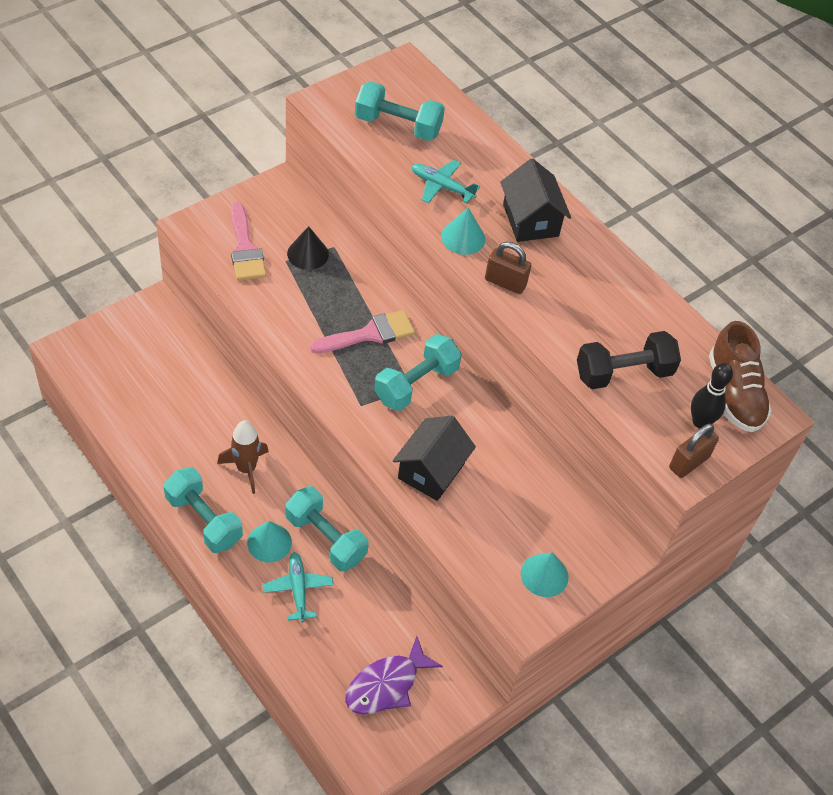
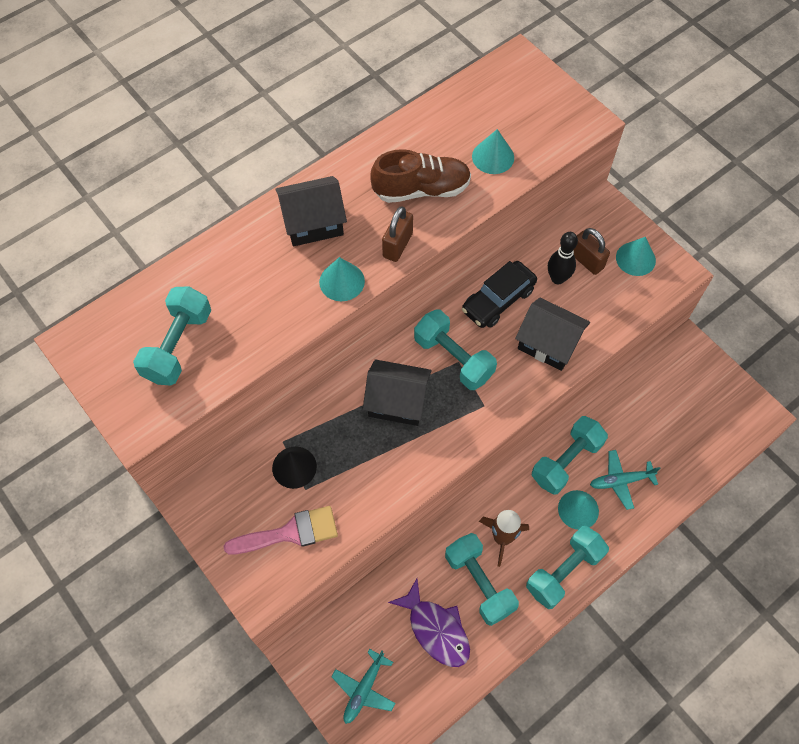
camera: 85 degrees left, 10 degrees up
(202, 444) = (479, 583): none -> turquoise dumbbell
(369, 334) = (397, 401): pink brush -> black house
(386, 685) = (694, 405): purple fish -> purple fish (436, 629)
(442, 186) = (271, 301): turquoise plane -> turquoise plane (364, 689)
(486, 430) = (498, 300): none -> black car
(623, 373) = (493, 157): black dumbbell -> turquoise cone
(688, 462) = (579, 117): brown padlock -> brown padlock (586, 261)
(700, 422) = (536, 106): black bowling pin -> black bowling pin (557, 278)
(734, 393) = (502, 81): brown shoe -> brown shoe (421, 189)

